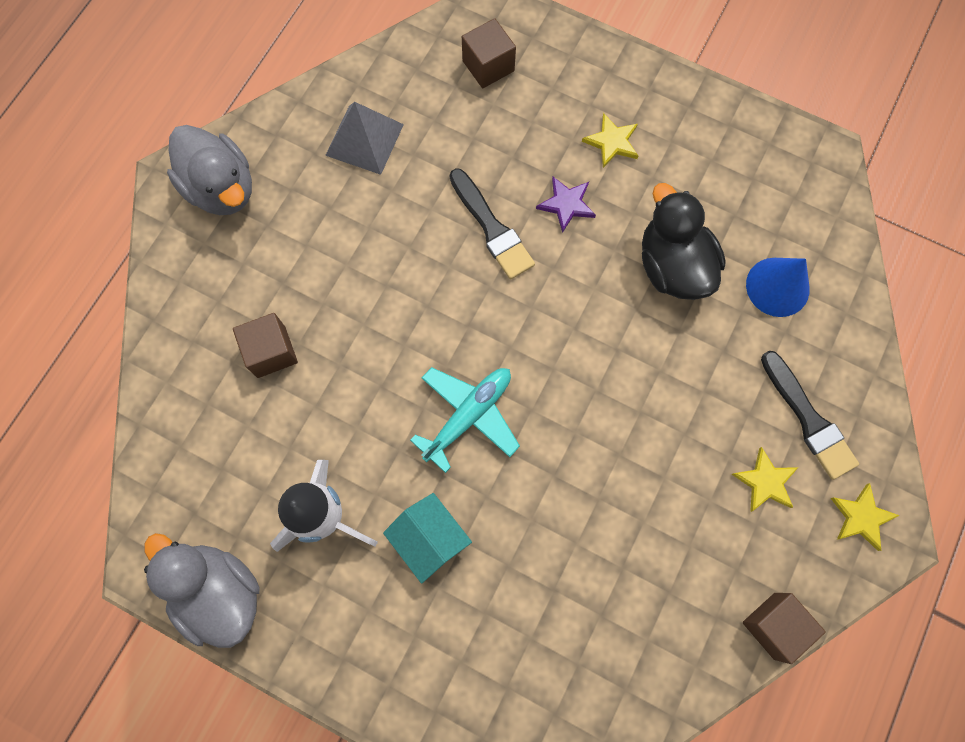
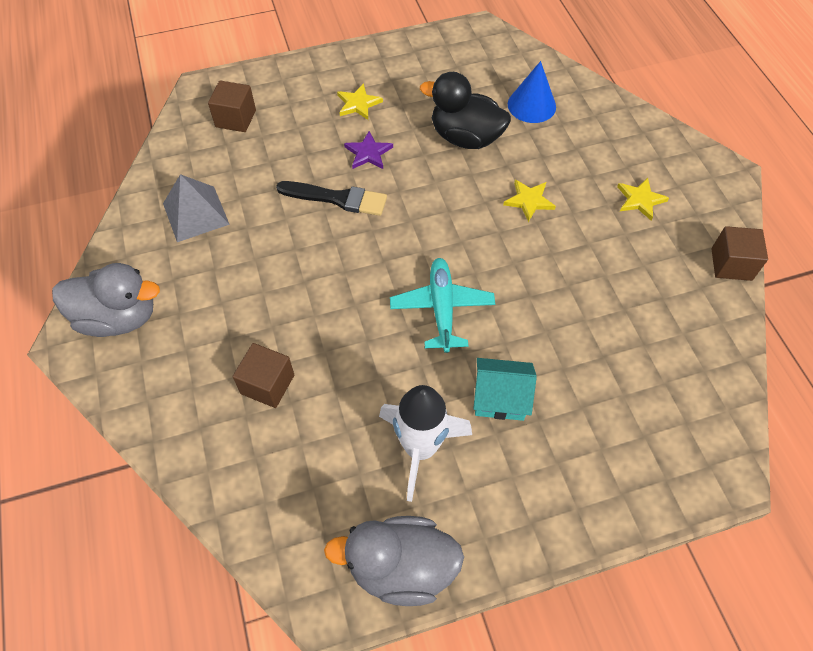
camera: 45 degrees left, 15 degrees down
(808, 419) = (623, 153): black brush -> none
(861, 517) = (703, 176): yellow star -> yellow star (529, 201)

